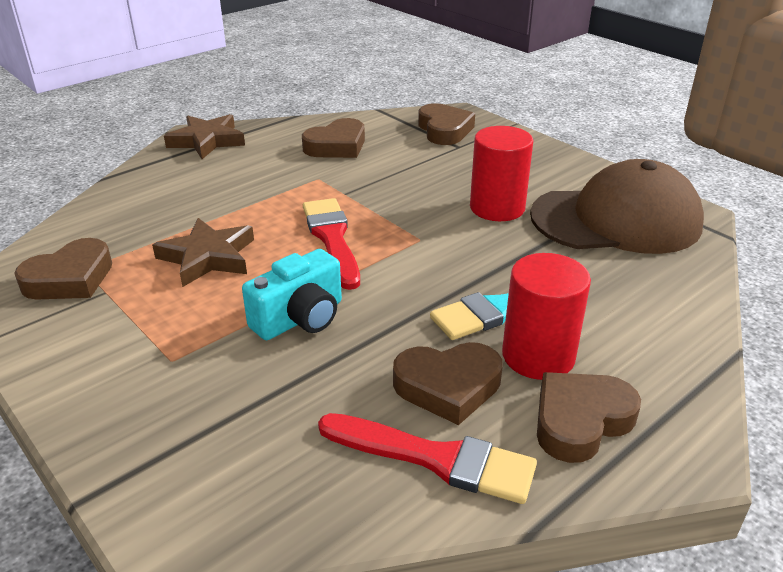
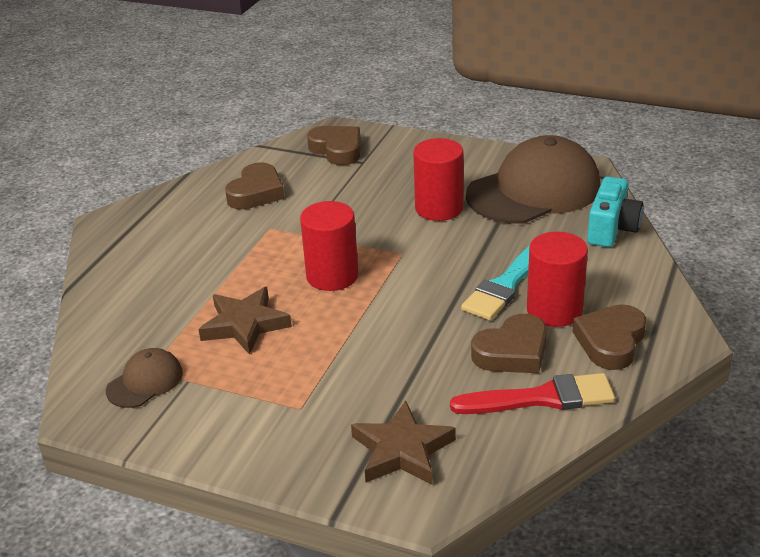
camera: 25 degrees left, 0 degrees up
(70, 278) = (145, 381): brown heart -> brown cap
(207, 141) = (128, 223): brown star -> brown star (402, 450)
(300, 318) = (367, 344): turquoise camera -> turquoise camera (612, 229)
(332, 239) = (332, 276): red brush -> red cylinder

